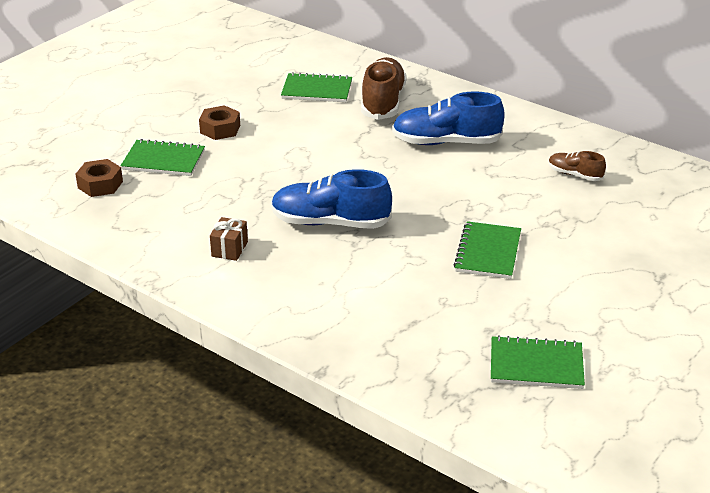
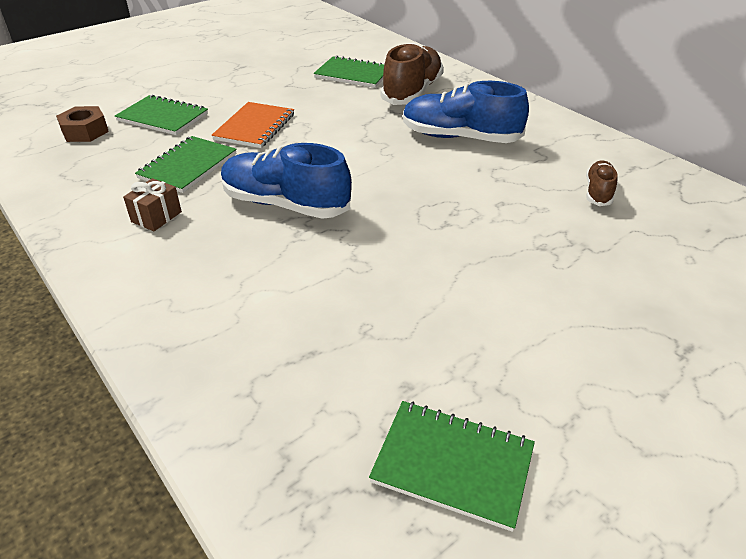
camera: 15 degrees right, 5 degrees up
(220, 129) = (237, 97): brown nut -> none
(258, 158) = (254, 127): none -> orange notebook
(488, 252) = (454, 271): green notebook -> green notebook (188, 166)
(575, 175) = (598, 192): brown shoe -> brown shoe turned 60 degrees clockwise

